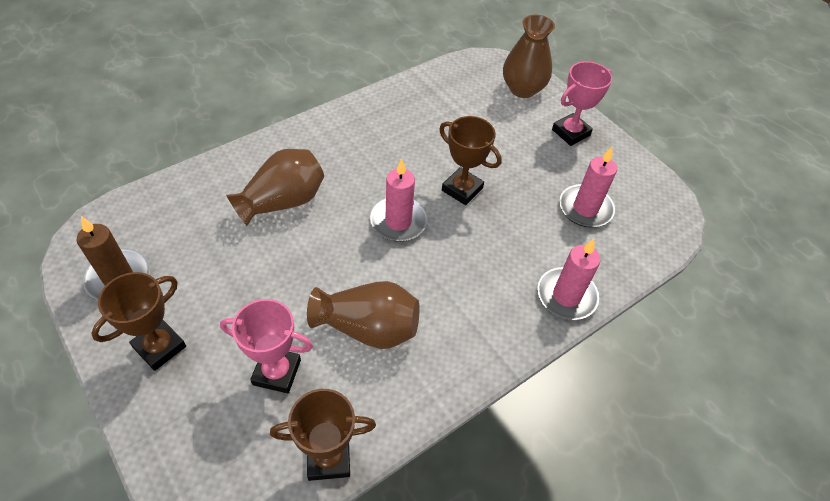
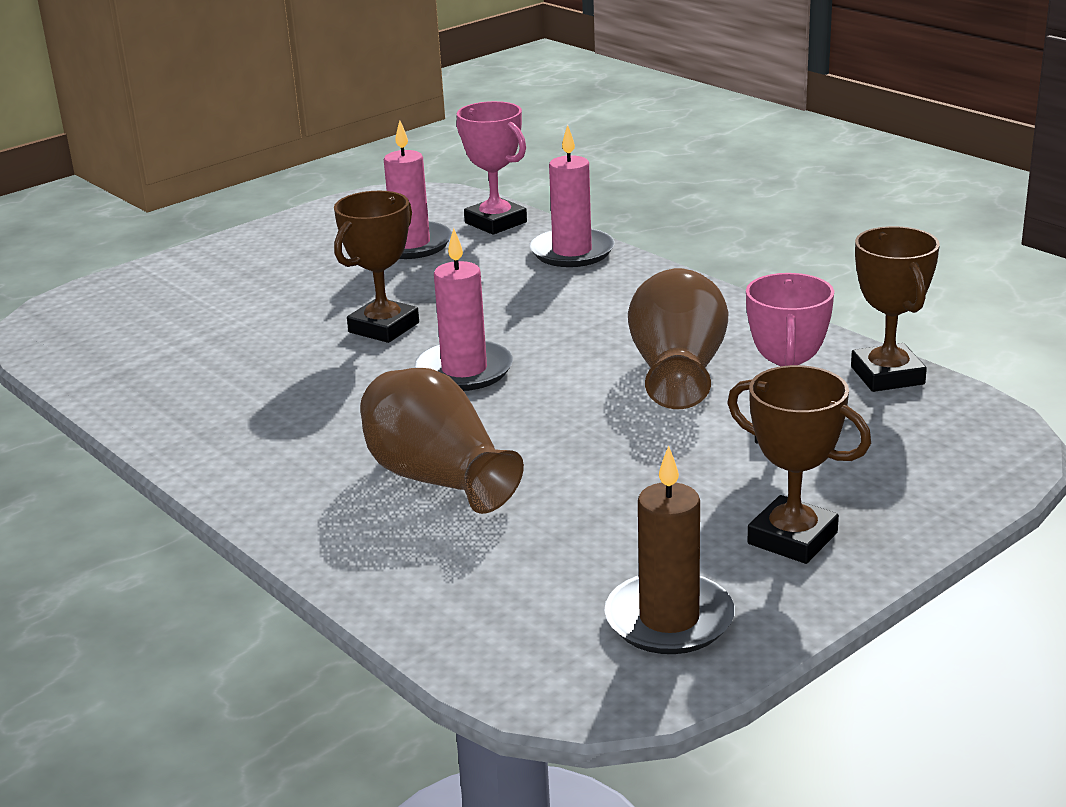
camera: 90 degrees left, 25 degrees down
(522, 89) = (130, 295): brown vase -> none
(570, 132) = (246, 257): pink trophy -> pink trophy (496, 222)

